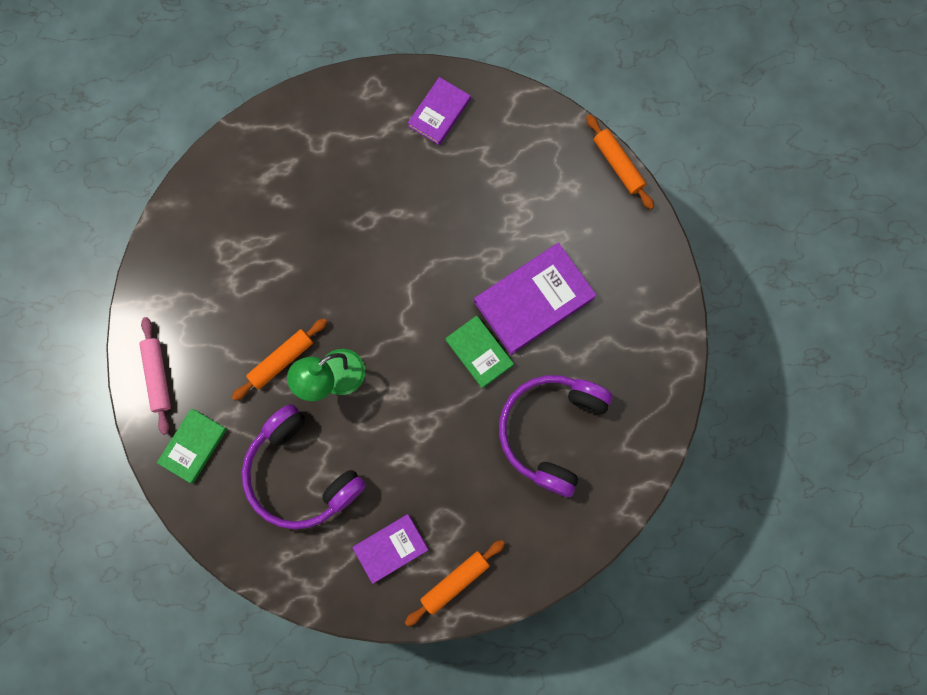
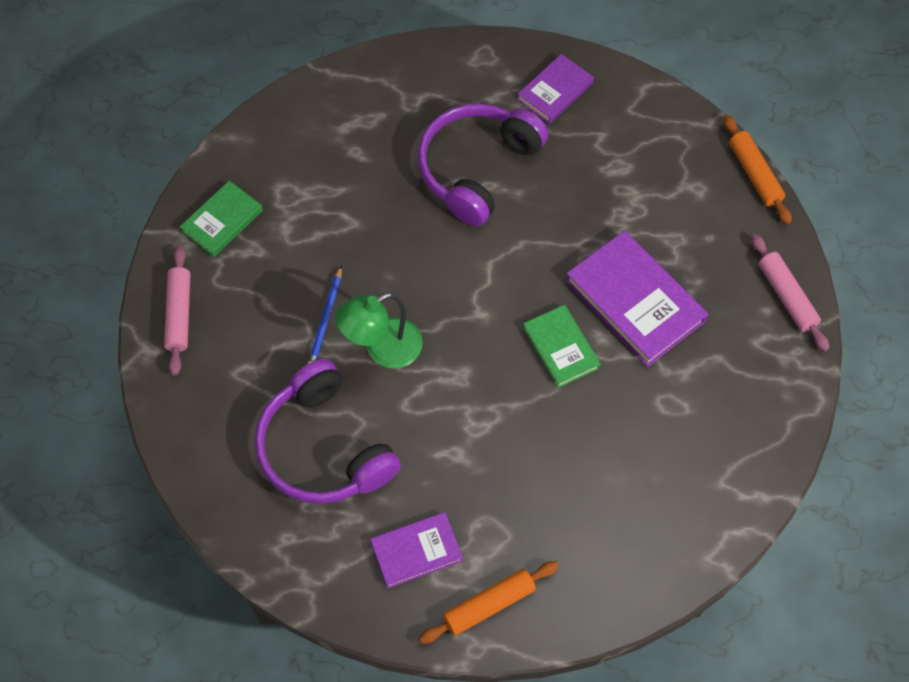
camera: 10 degrees right, 15 degrees down
(193, 446) = (203, 396): green book -> green book (222, 221)
(281, 360) = (326, 320): orange rolling pin -> blue pencil
(533, 300) = (634, 301): purple book -> purple book turned 75 degrees clockwise
(550, 431) = (634, 449): purple headphones -> purple headphones (477, 168)
(657, 274) = (786, 296): none -> pink rolling pin

